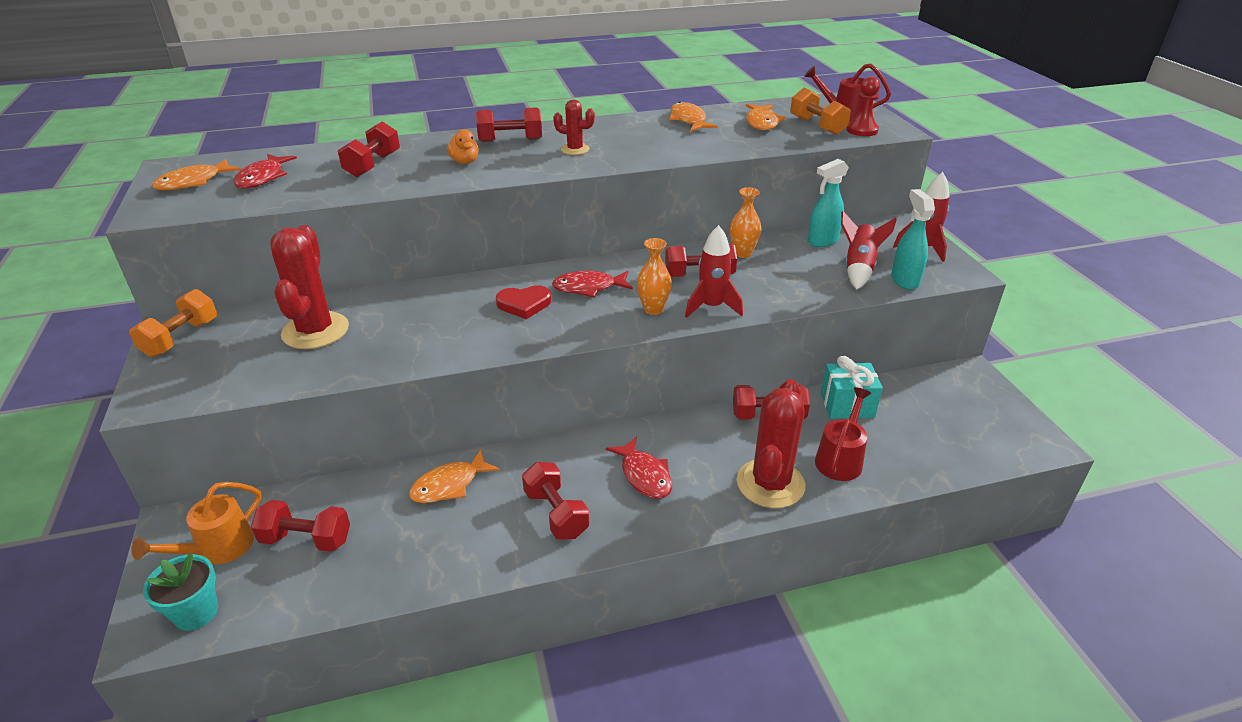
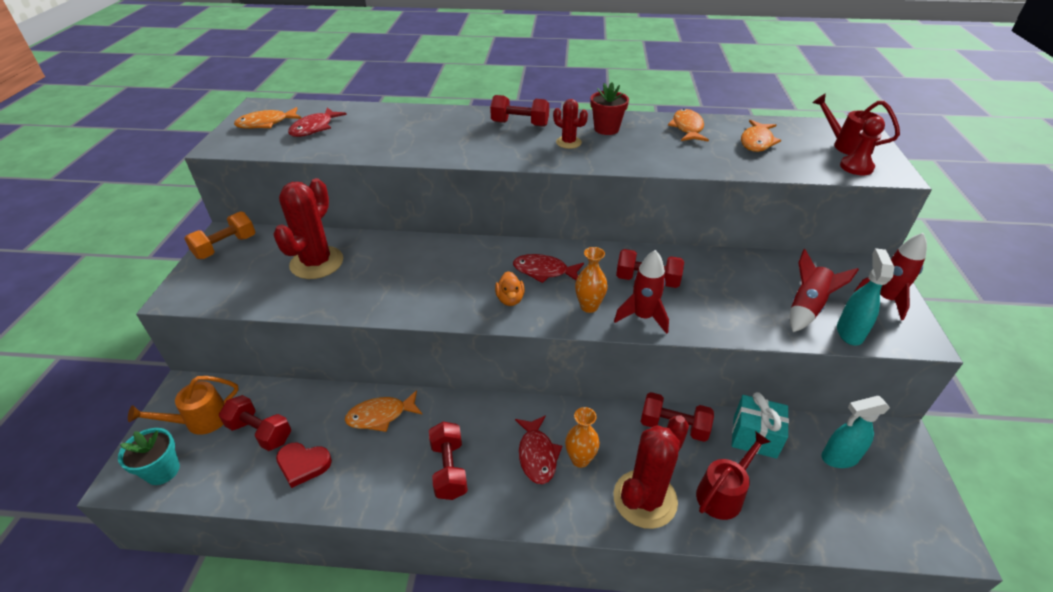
camera: 20 degrees right, 5 degrees up
(373, 165) = (399, 130): red dumbbell -> none
(465, 161) = (471, 139): orange duck -> orange duck (510, 299)
(524, 304) = (483, 275): red heart -> red heart (303, 464)
(607, 132) = (606, 129): none -> red flower pot
(742, 253) = (698, 266): orange vase -> orange vase (580, 459)
(817, 126) = (811, 154): orange dumbbell -> none
(822, 241) = (783, 269): turquoise spray bottle -> turquoise spray bottle (839, 458)

